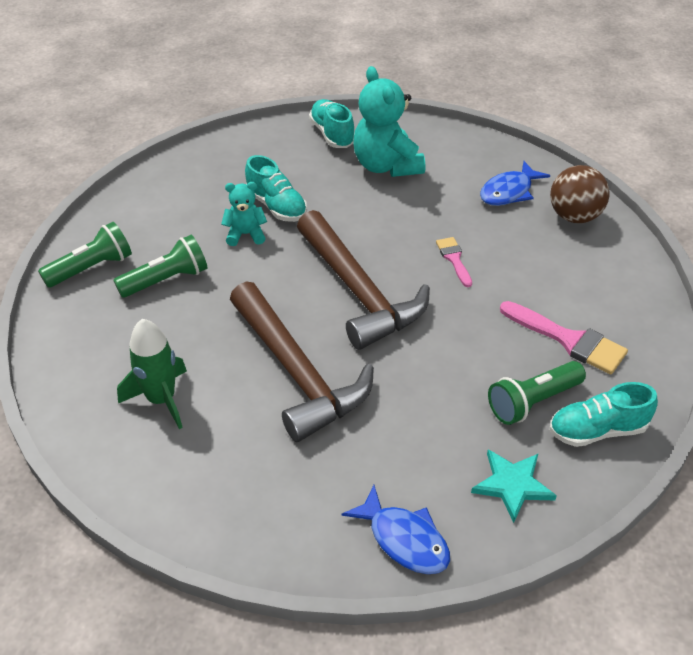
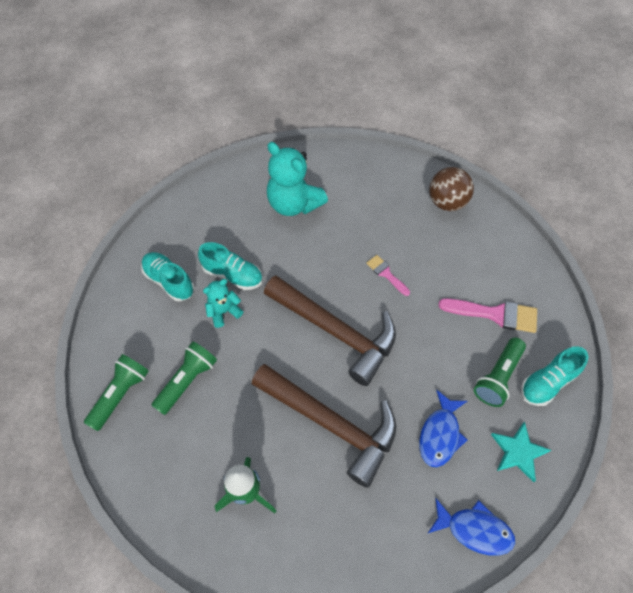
camera: 25 degrees left, 15 degrees up
(332, 134) = (237, 187): turquoise shoe -> turquoise shoe (169, 281)
(509, 192) = (392, 196): blue fish -> blue fish (440, 434)

